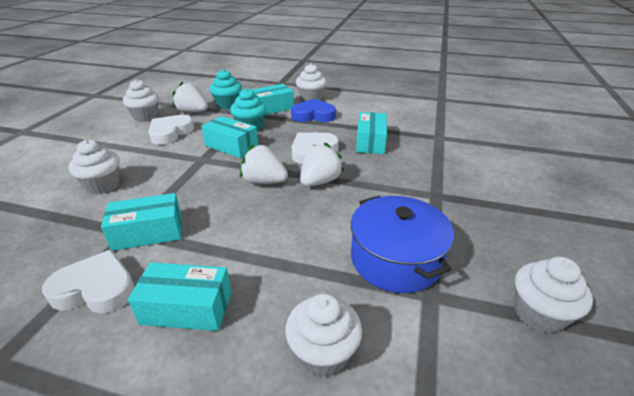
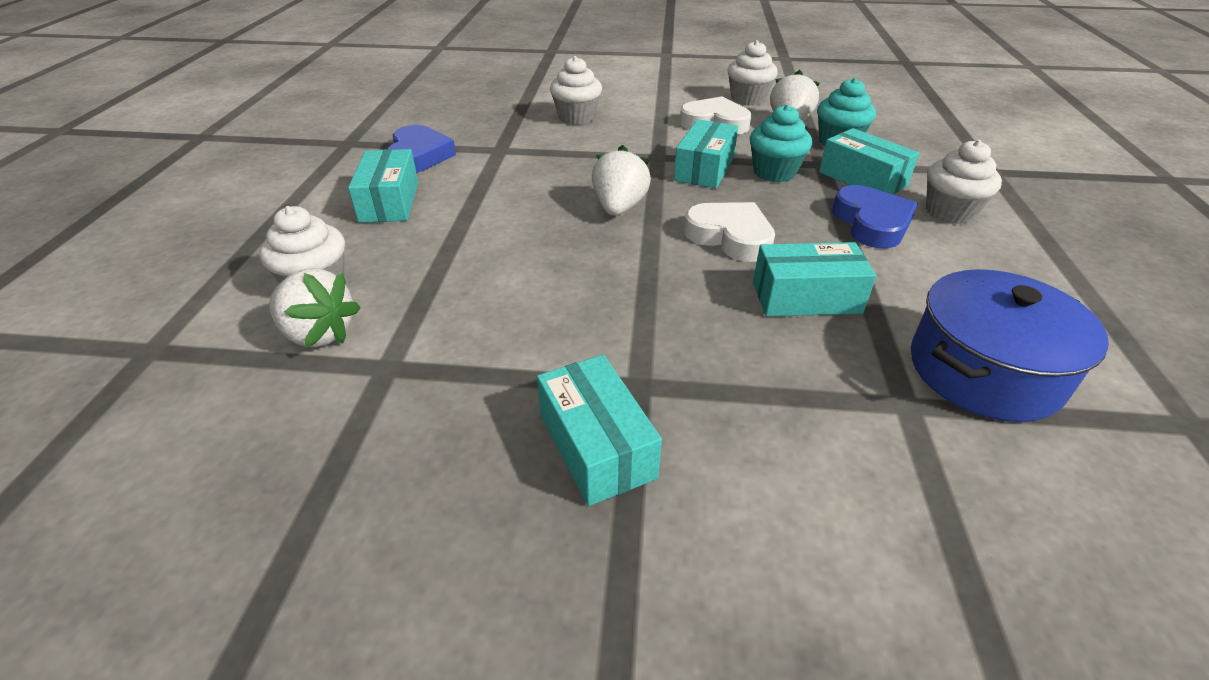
camera: 80 degrees right, 5 degrees up
(96, 289) = (419, 156): white heart -> blue heart
(148, 232) = (499, 159): turquoise box -> turquoise box (596, 445)
(320, 181) = (637, 253): white strawberry -> white strawberry (318, 334)
(395, 259) = (458, 334): blue pot -> blue pot (984, 371)
(538, 314) = (332, 485): white cupcake -> none

